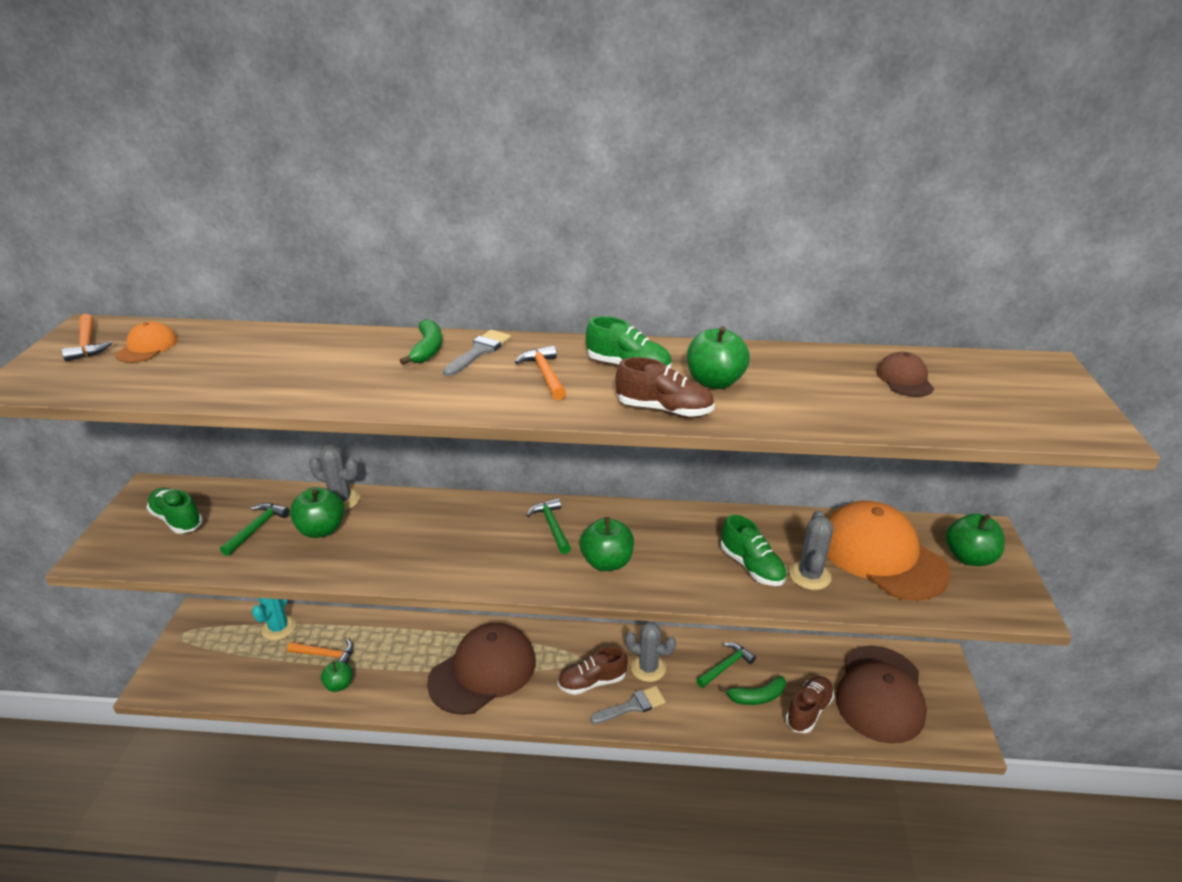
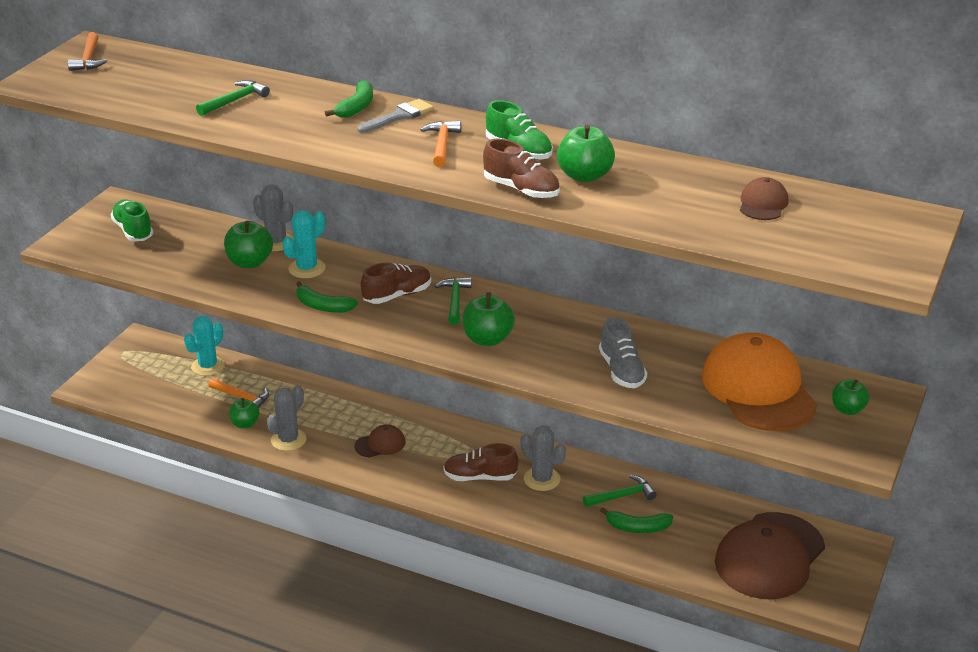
camera: 20 degrees right, 0 degrees up
(147, 347) = (133, 69): orange cap -> none
(257, 528) = (196, 250): green hammer -> green hammer (235, 100)
(385, 523) = (307, 268): none -> turquoise cactus
(421, 564) = (322, 306): none -> green banana
(483, 671) = (380, 444): brown cap -> brown cap, size x0.45
(632, 706) = (508, 505): grey brush -> none
(751, 566) = (621, 371): green shoe -> grey shoe
(808, 711) = (683, 551): brown shoe -> brown shoe (397, 295)
(809, 575) = (672, 389): grey cactus -> grey cactus (288, 440)
(969, 557) = (847, 409): green apple -> green apple, size x0.65

